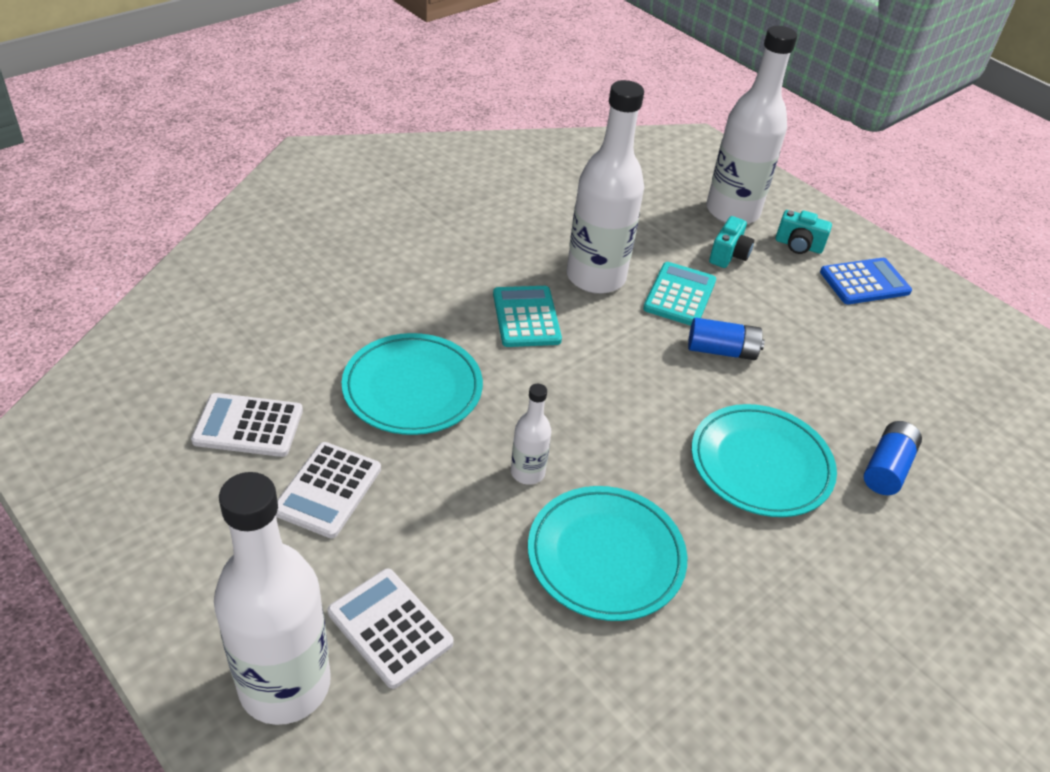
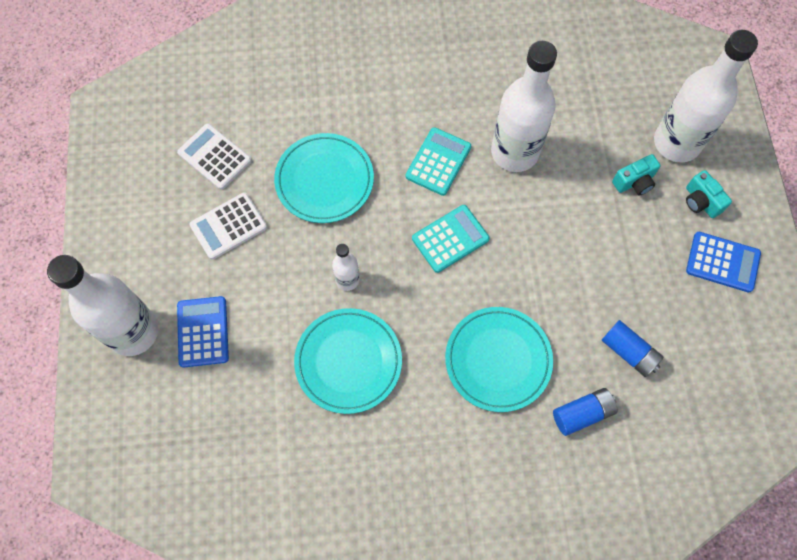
camera: 40 degrees right, 25 degrees up
(390, 628) = (203, 332): white calculator -> blue calculator
(679, 295) = (563, 199): turquoise calculator -> turquoise calculator (450, 239)
(721, 350) = (552, 261): blue battery -> blue battery (629, 352)

